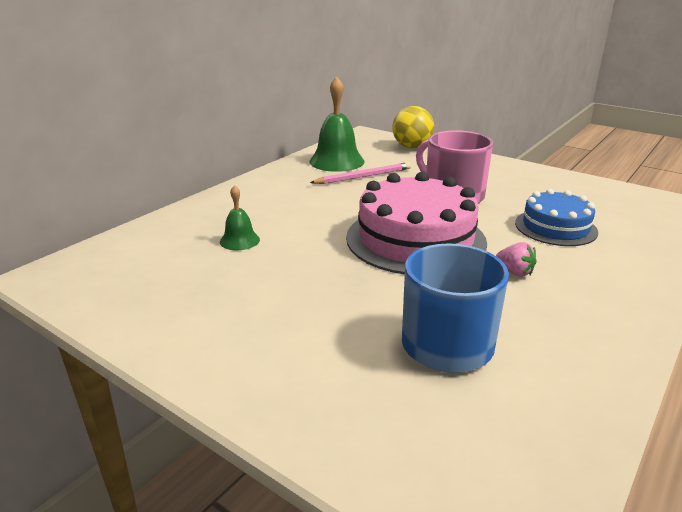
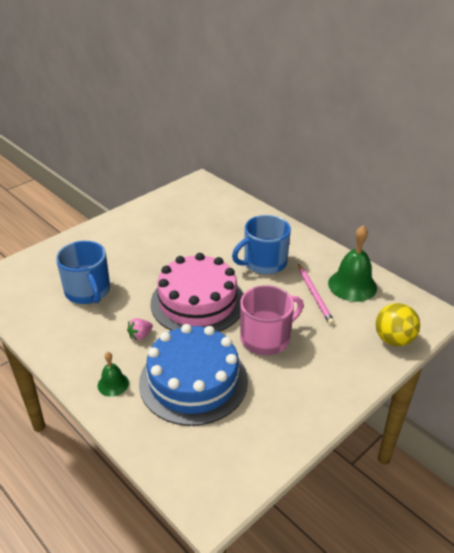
camera: 100 degrees right, 10 degrees up
(239, 240) = (218, 233): green bell -> green bell (113, 384)
(309, 204) = (264, 263): none -> blue mug
(555, 227) = (193, 381): blue cake -> blue cake, size x1.70

